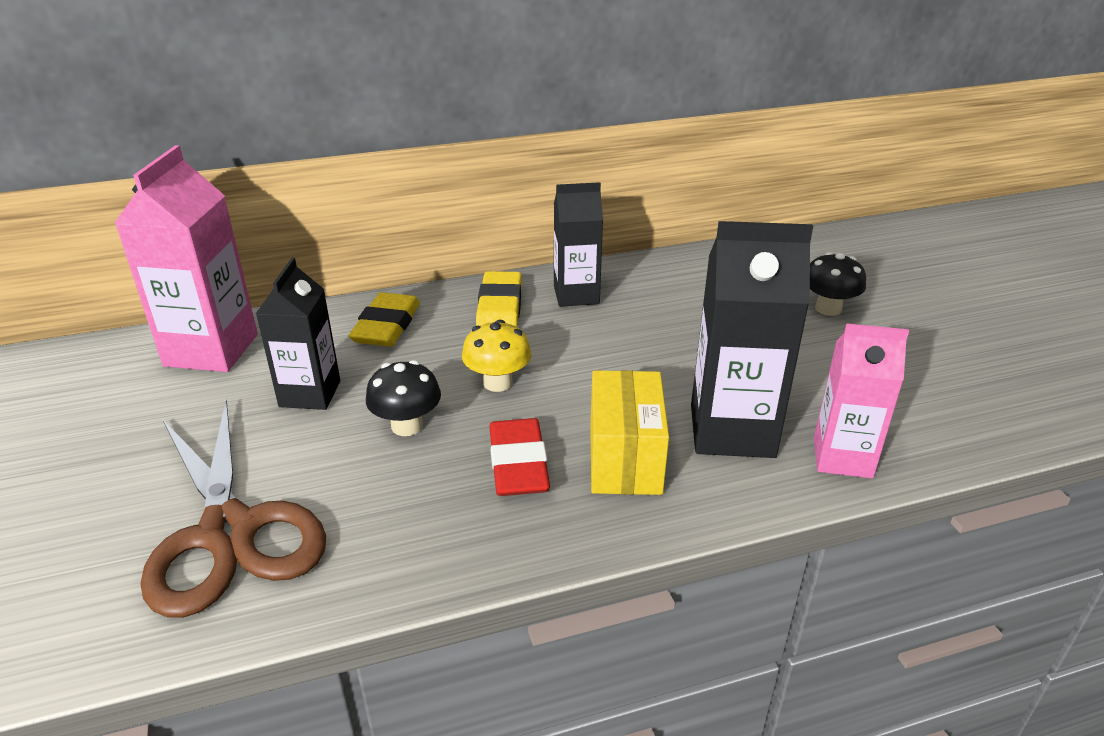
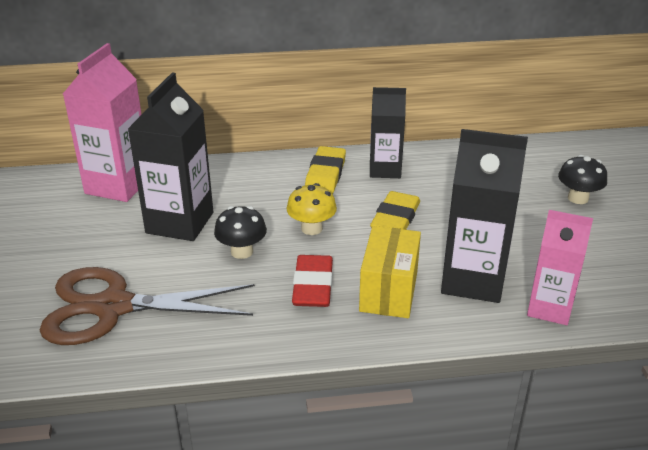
camera: 10 degrees right, 0 degrees up
(229, 531) = (113, 307): brown scissors -> brown scissors turned 105 degrees clockwise
(310, 394) = (180, 223): black carton -> black carton, size x1.52
(386, 326) = (241, 180): yellow eraser -> yellow eraser (395, 218)

